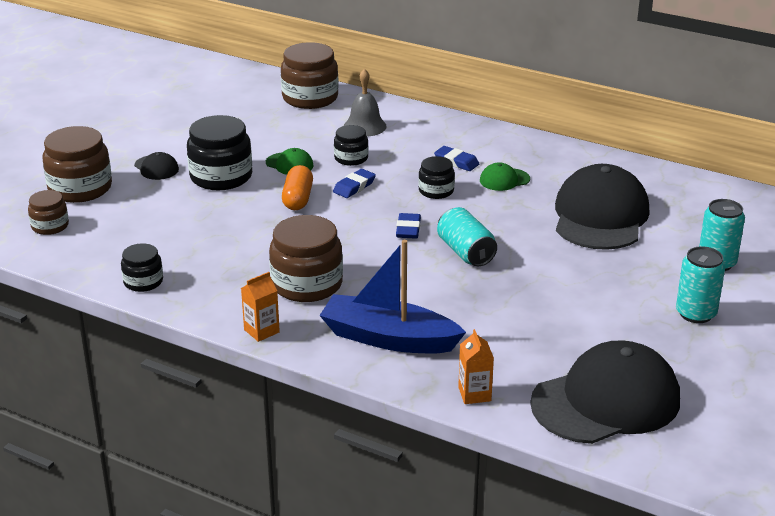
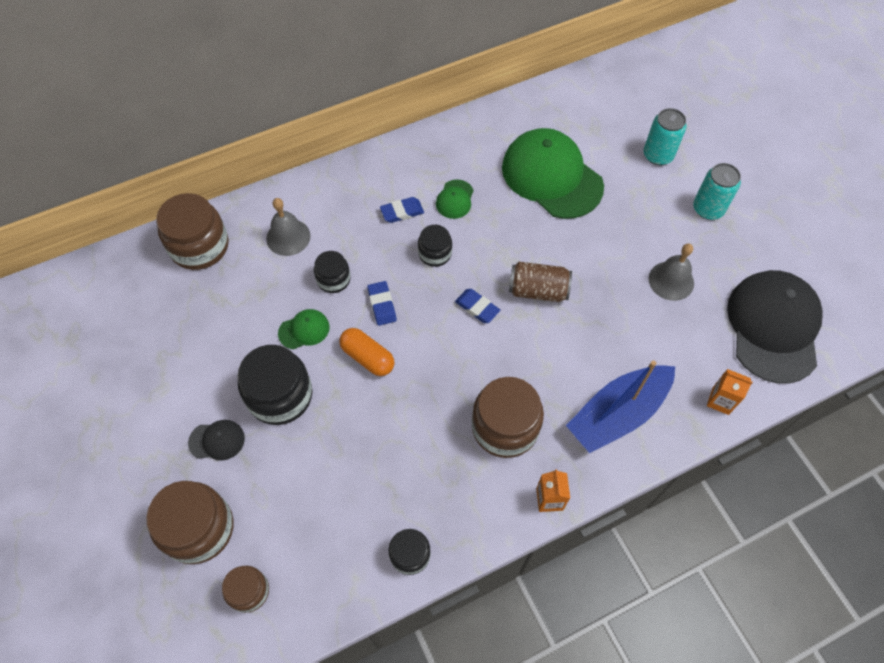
camera: 55 degrees left, 30 degrees up
(465, 252) = (538, 290): turquoise can -> brown can
(576, 320) = (671, 280): none -> grey bell
(600, 216) = (551, 176): black cap -> green cap

